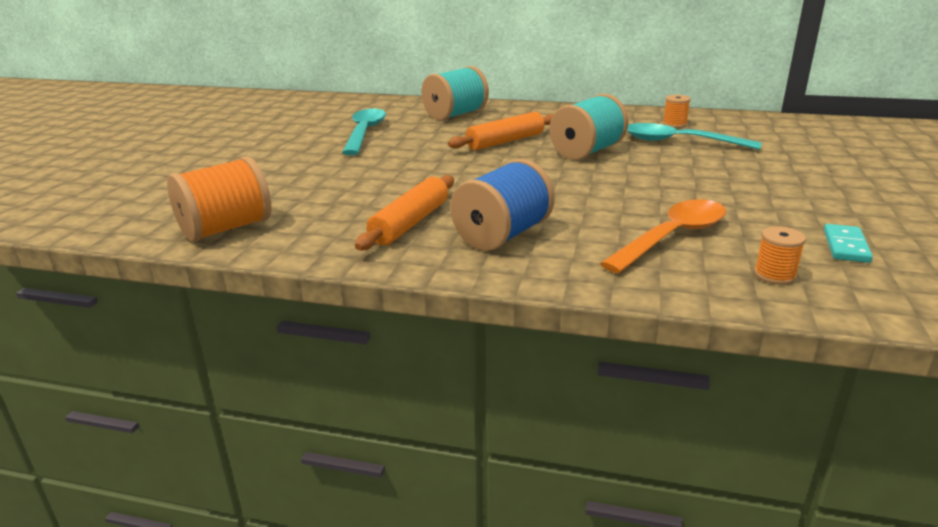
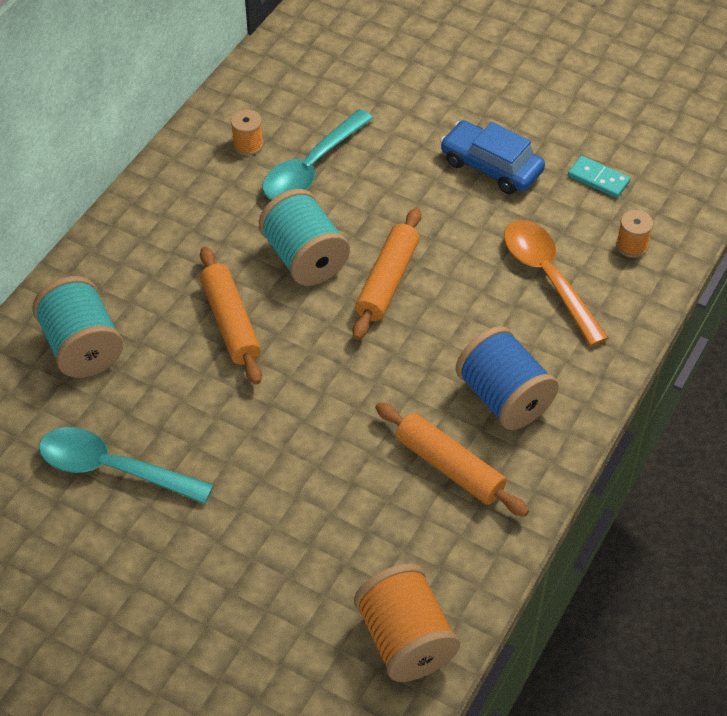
camera: 75 degrees left, 25 degrees up
(593, 177) = (387, 281): none -> orange rolling pin
(780, 197) = (491, 166): none -> blue car

